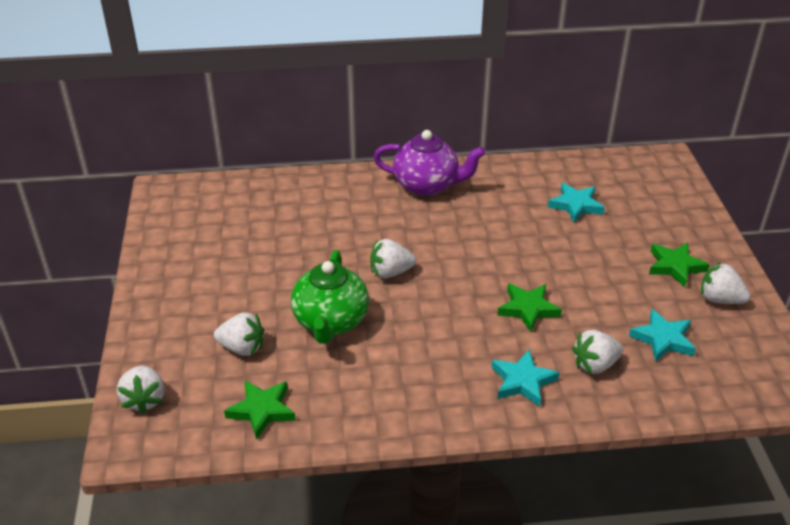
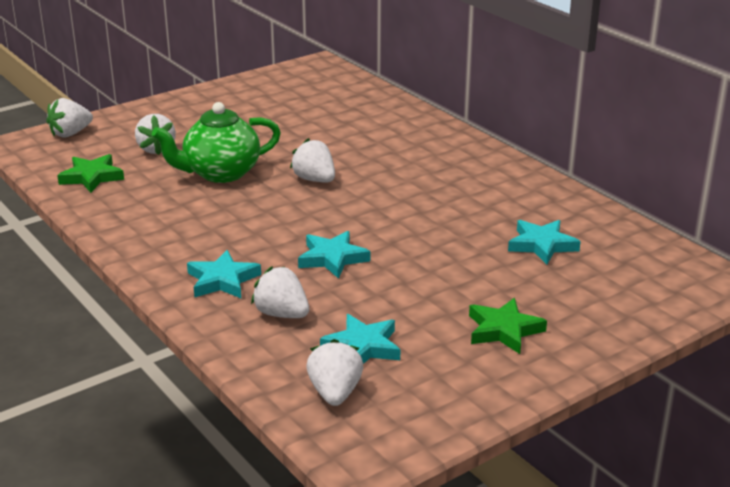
camera: 60 degrees right, 10 degrees down
(427, 185) = (469, 161): purple teapot -> none
(528, 309) = (332, 258): green star -> turquoise star
(719, 299) = (474, 372): white strawberry -> white strawberry (335, 393)

